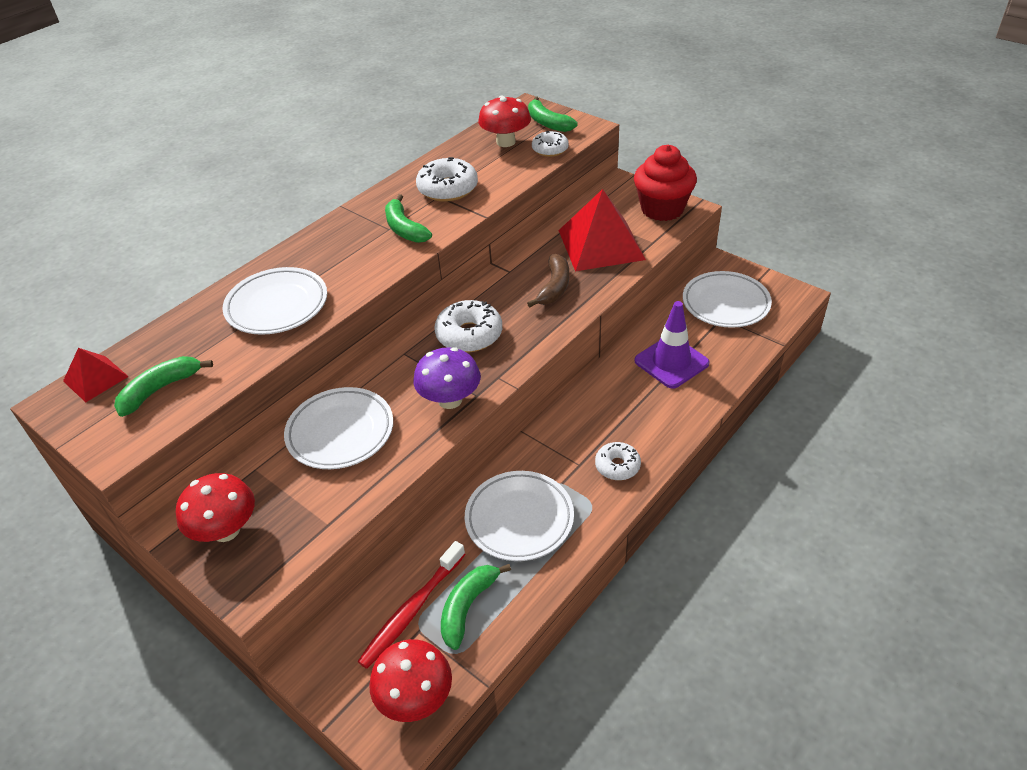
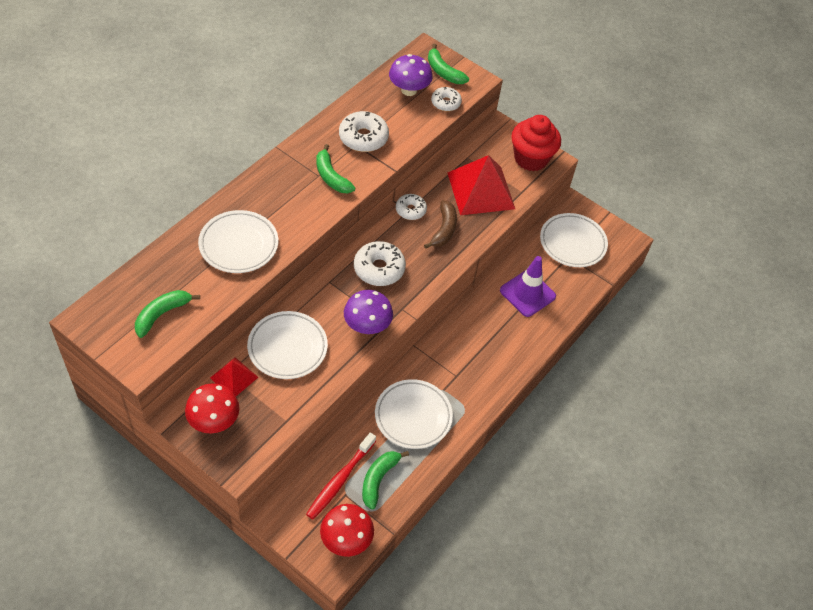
camera: 10 degrees left, 10 degrees up
(95, 378) = (109, 301): red pyramid -> red pyramid (234, 377)
(505, 142) = (409, 90): red mushroom -> purple mushroom
(617, 466) = (483, 379): white donut -> white donut (410, 210)

